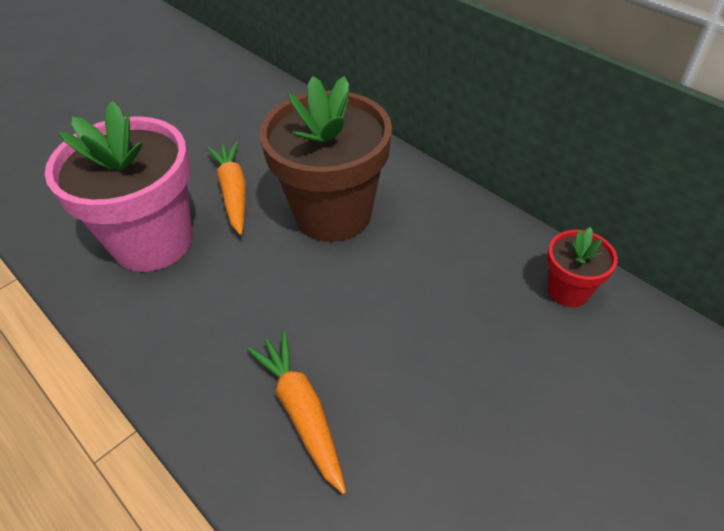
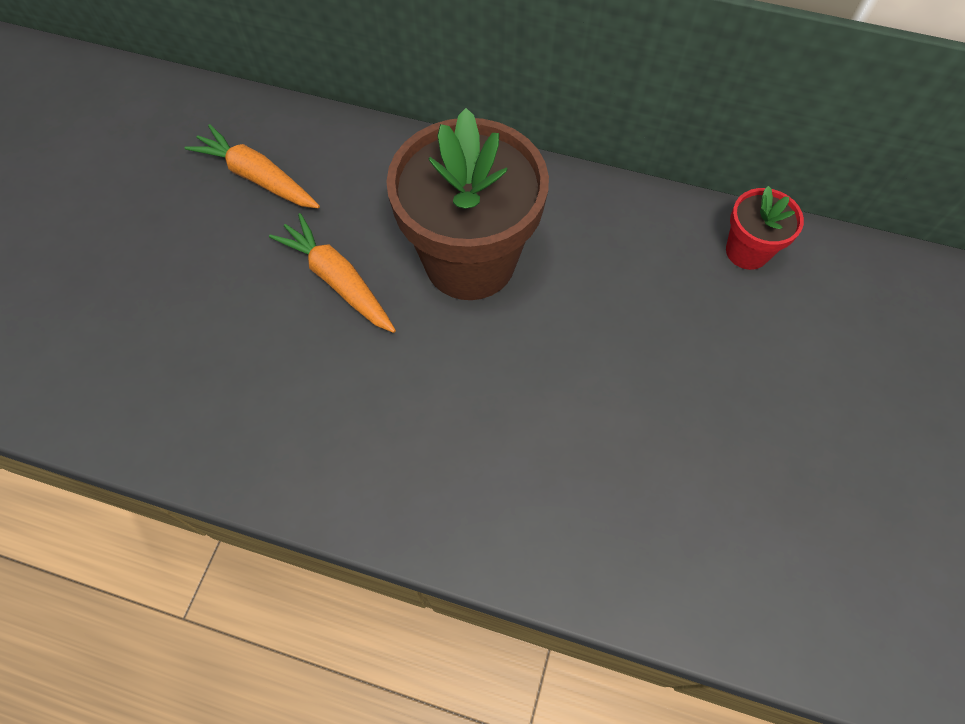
camera: 30 degrees left, 15 degrees up
(153, 241) = (290, 383): pink flower pot -> none
(302, 412) = (588, 492): orange carrot -> orange carrot (257, 177)

